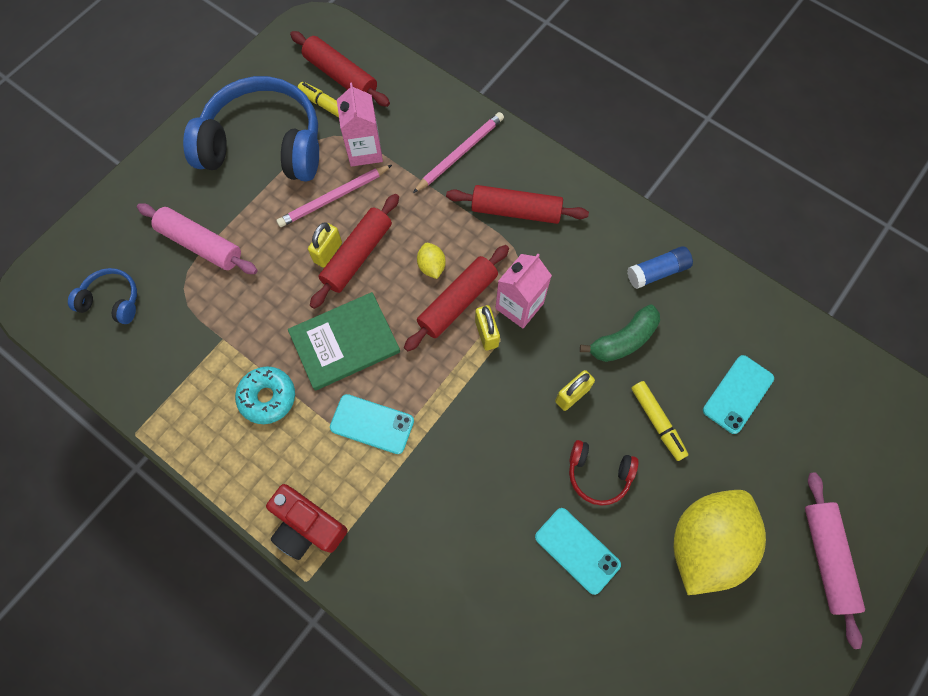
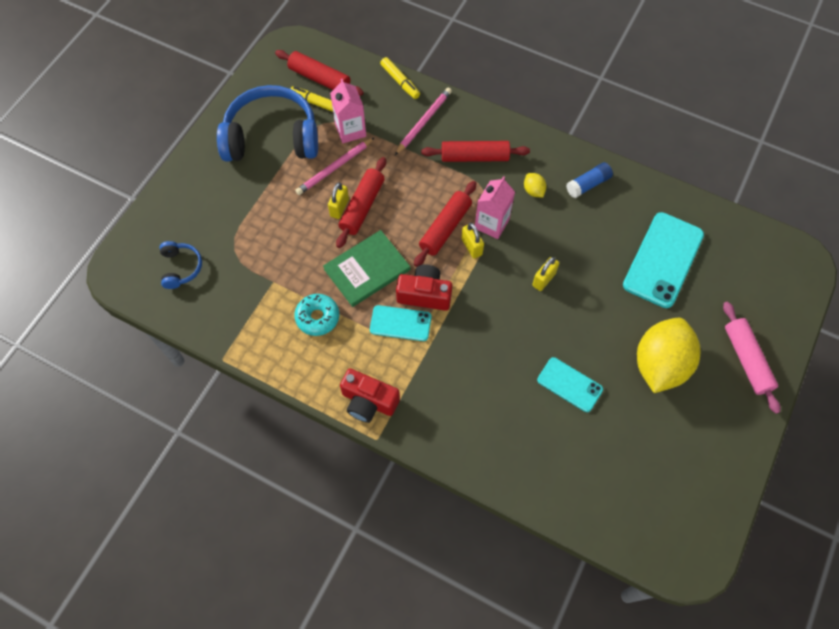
camera: 10 degrees left, 5 degrees down
(112, 300) = (181, 268): blue headphones -> blue headphones turned 75 degrees clockwise
(200, 244) = (240, 217): pink rolling pin -> none
(411, 389) = (424, 294): none -> red camera
(431, 266) = (420, 206): yellow lemon -> yellow lemon (533, 191)
(598, 474) = (574, 330): red headphones -> none
(623, 340) = (573, 236): green banana -> none
(657, 422) = (609, 288): yellow marker -> yellow marker (400, 81)
(738, 394) = (663, 260): turquoise phone -> turquoise phone, size x1.73

